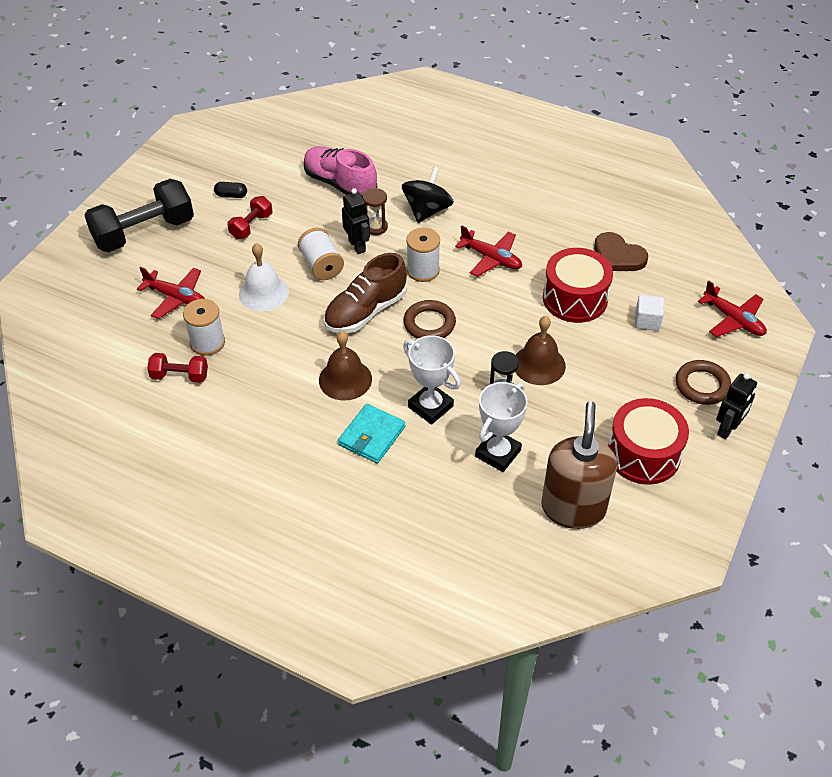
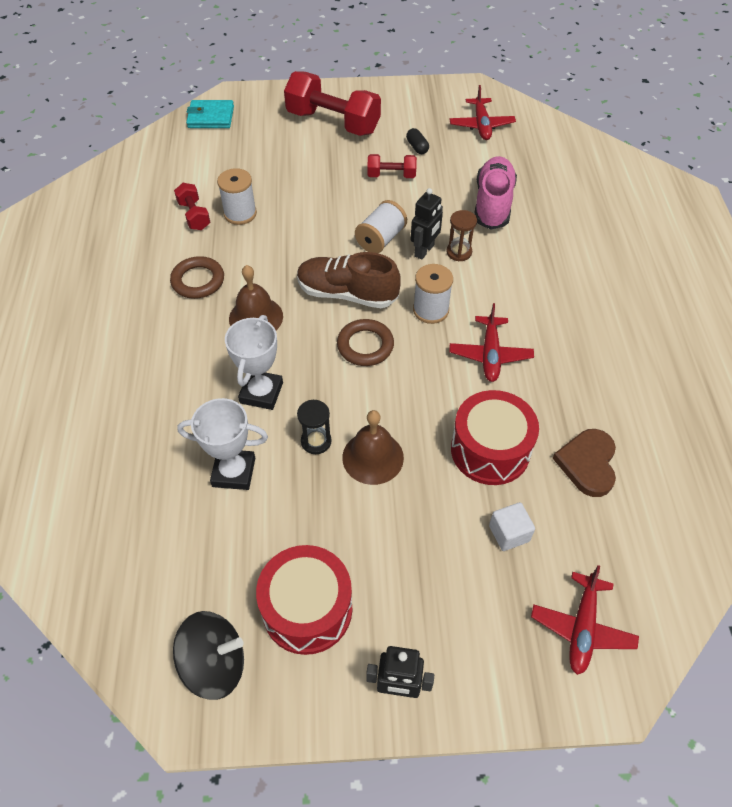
camera: 60 degrees right, 5 degrees up
(144, 233) = (333, 122): black dumbbell -> red dumbbell
(176, 297) = (276, 173): red plane -> red plane (481, 125)
(263, 293) = (320, 219): white bell -> none
(372, 436) = (201, 366): turquoise wallet -> turquoise wallet (211, 117)
(427, 210) = (513, 277): black spinning top -> black spinning top (215, 664)
(573, 508) = (197, 569): brown soap dispenser -> none
(702, 385) = (449, 632): brown ring -> brown ring (198, 281)

